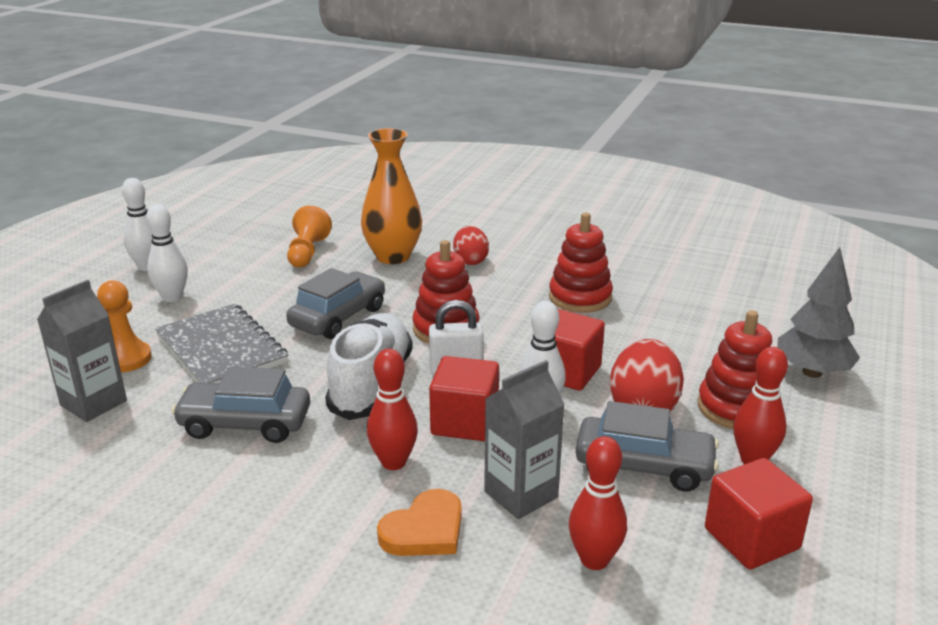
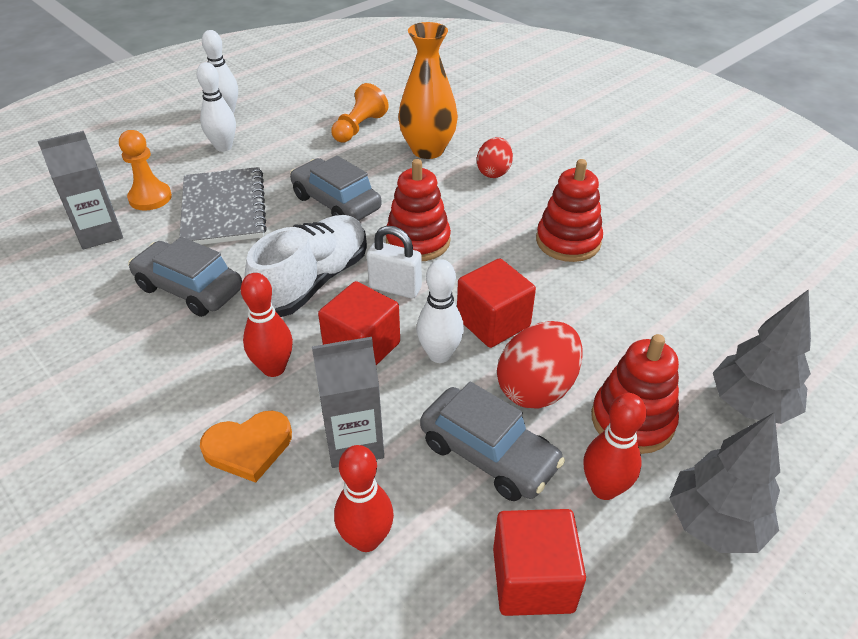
camera: 25 degrees right, 15 degrees up
(338, 317) = (336, 203): grey car -> grey car turned 105 degrees counterclockwise
(849, 456) = (714, 523): none -> grey tree

